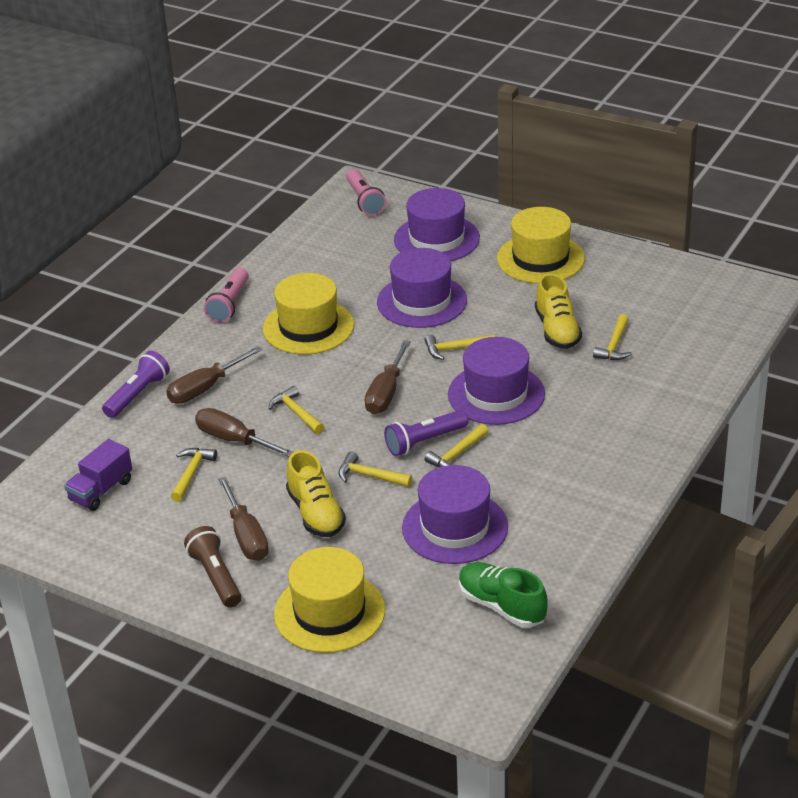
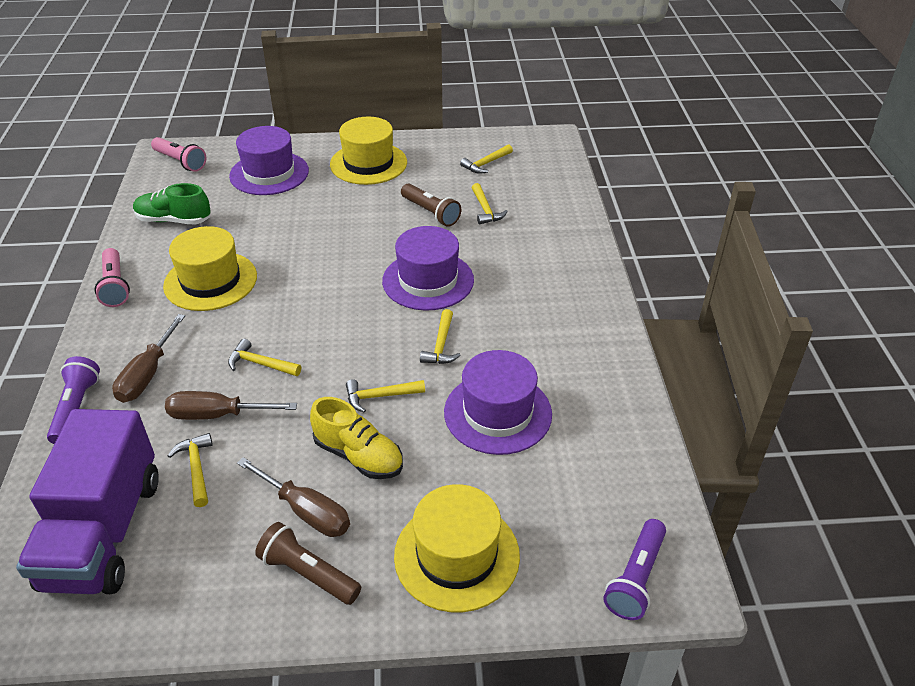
camera: 35 degrees left, 5 degrees up
(101, 490) = (104, 532): purple truck -> purple truck, size x2.02
(386, 393) = (331, 314): brown screwdriver -> none
(422, 301) = (298, 226): purple hat -> none
(424, 441) = (403, 344): purple flashlight -> purple flashlight (636, 578)
(455, 349) = (361, 255): yellow hammer -> yellow hammer (486, 164)
(501, 606) = (604, 470): green shoe -> green shoe (174, 220)
(557, 330) = (431, 213): yellow shoe -> brown flashlight

